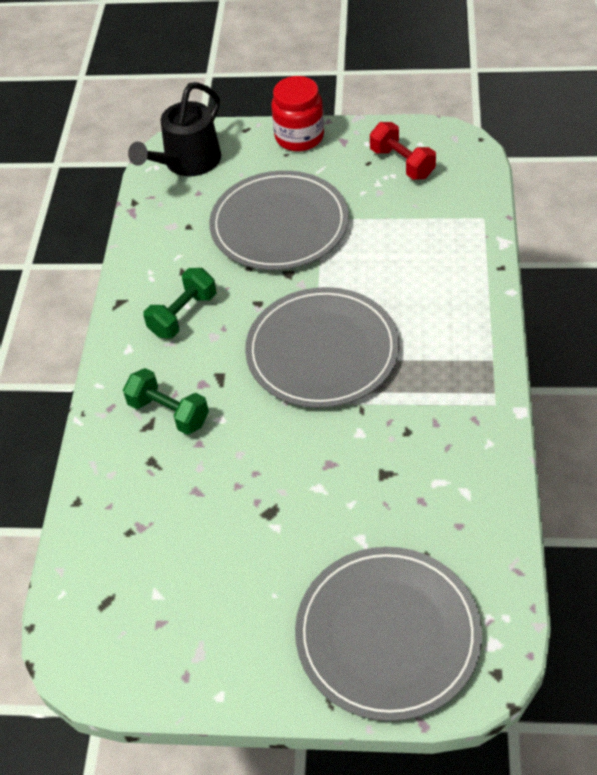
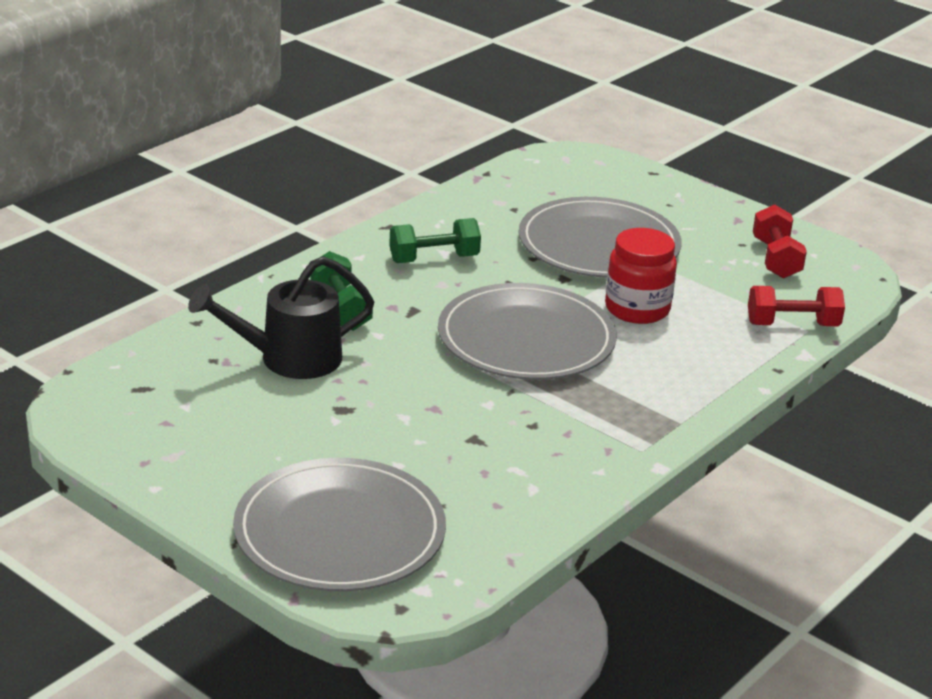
camera: 30 degrees right, 20 degrees down
(187, 163) = (568, 170): black watering can -> black watering can (288, 359)
(299, 137) = (697, 199): red jar -> red jar (637, 309)
(470, 219) = (792, 324): none -> red dumbbell

